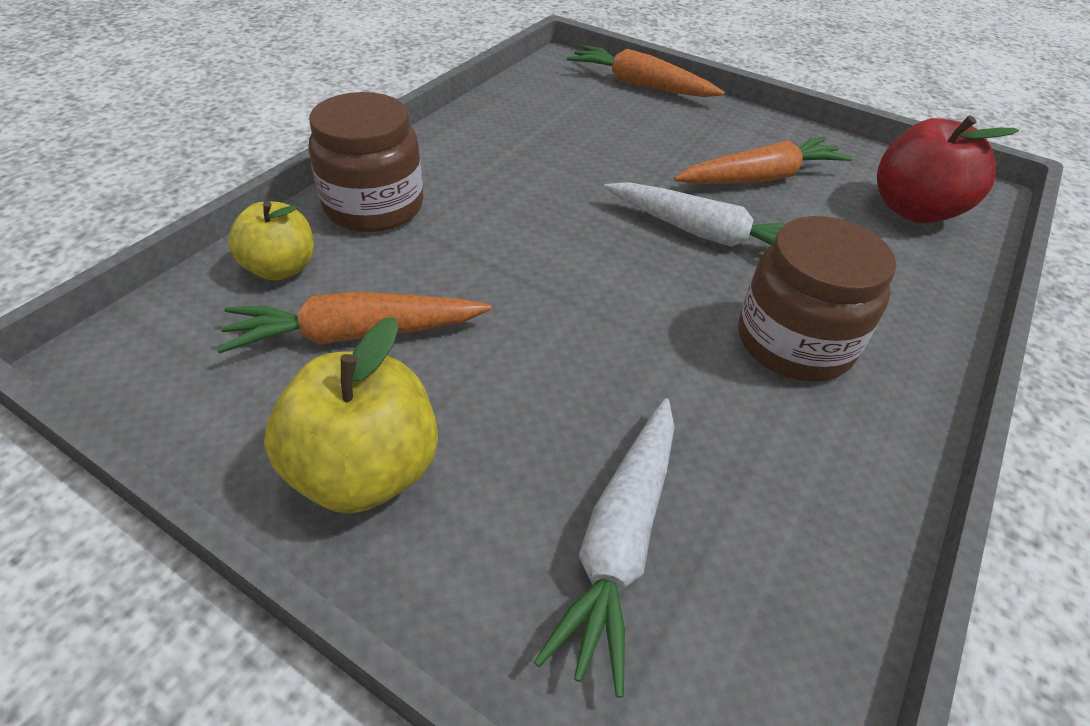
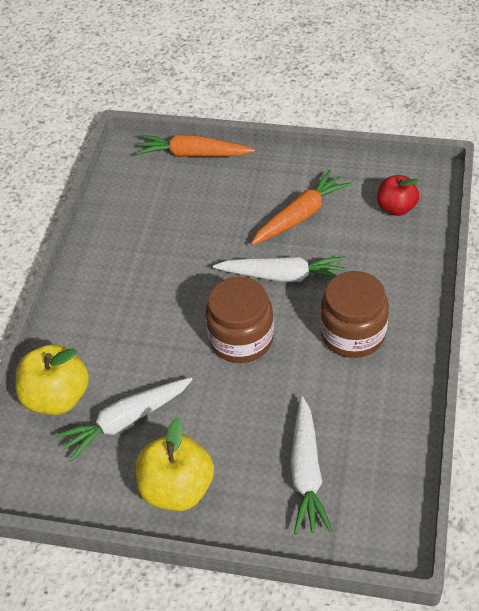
camera: 15 degrees left, 5 degrees up
(281, 268) = (57, 397): yellow apple -> yellow apple, size x1.52
(355, 334) = (126, 421): orange carrot -> white carrot
(374, 206) = (80, 332): brown jar -> brown jar (241, 338)
(913, 210) = (396, 208): red apple -> red apple, size x0.66

